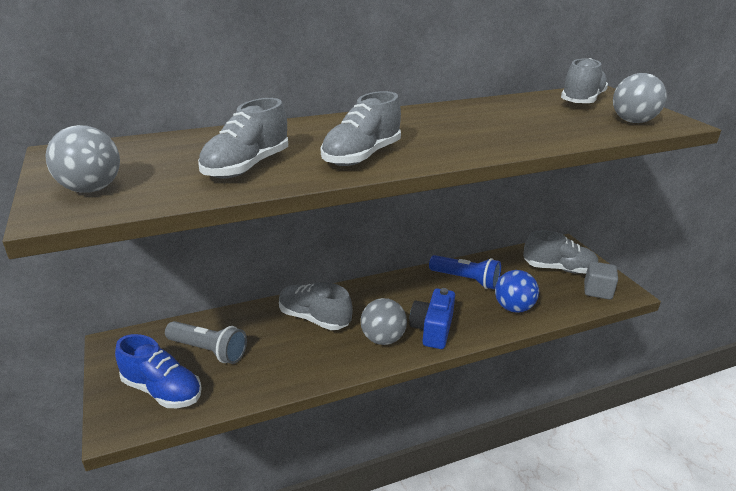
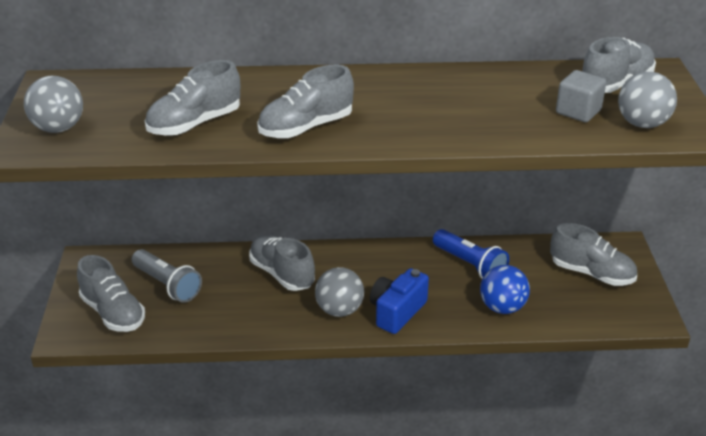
camera: 20 degrees right, 5 degrees up
(162, 390) = (113, 313): blue shoe -> grey shoe
(597, 291) = (618, 309): grey cube -> grey cube (578, 112)

